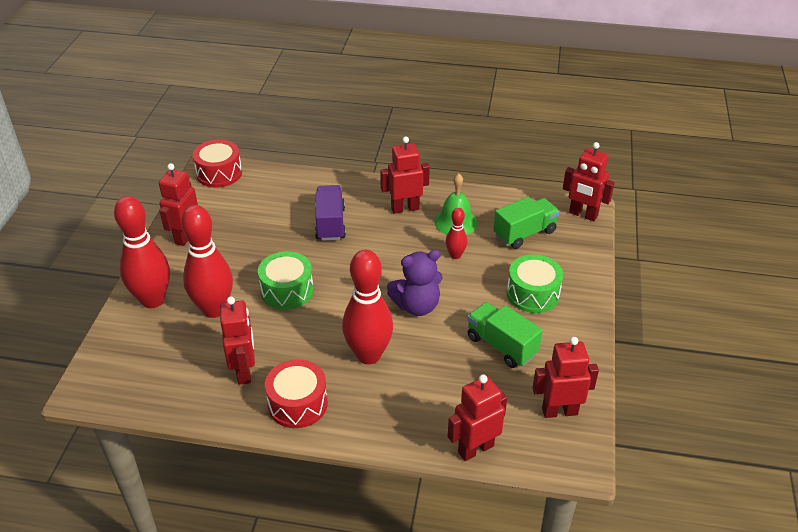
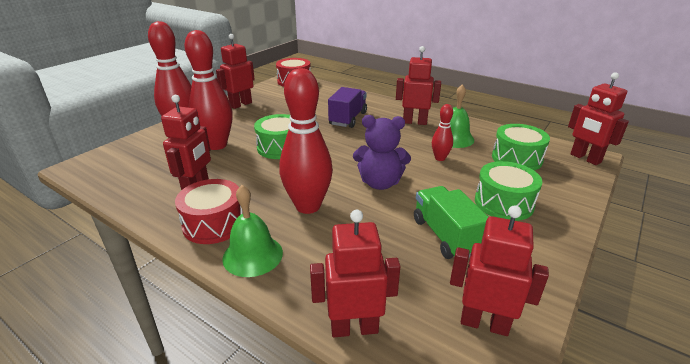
camera: 25 degrees right, 10 degrees down
(357, 421) = (252, 255): none -> green bell
(524, 233) = (516, 158): green truck -> green drum

